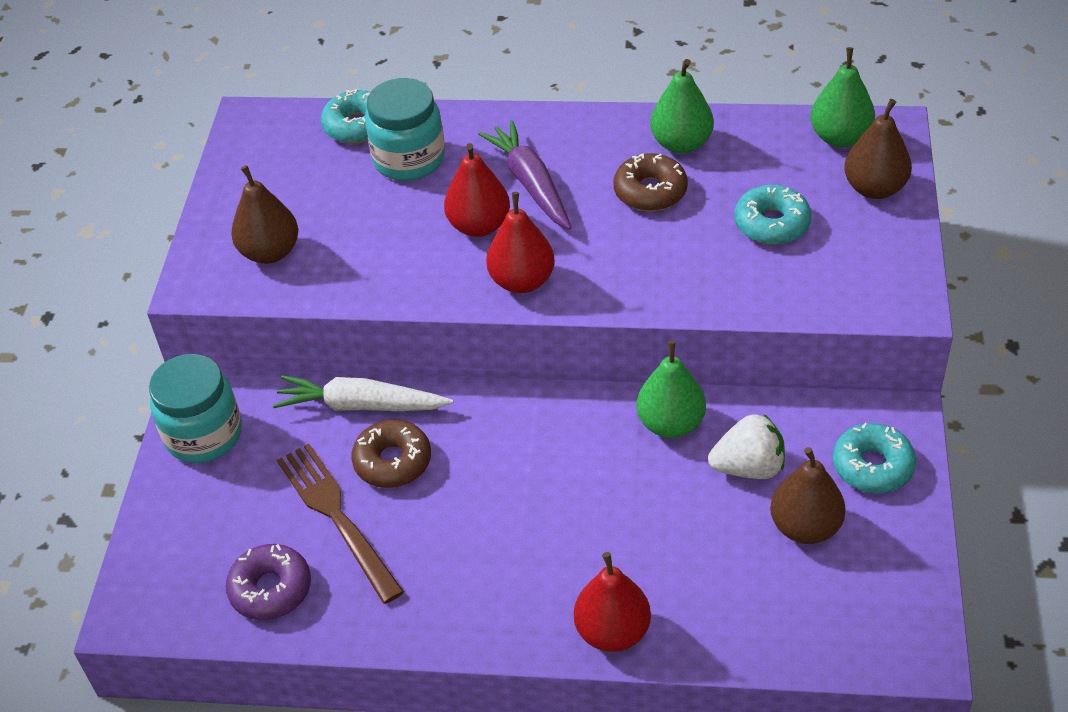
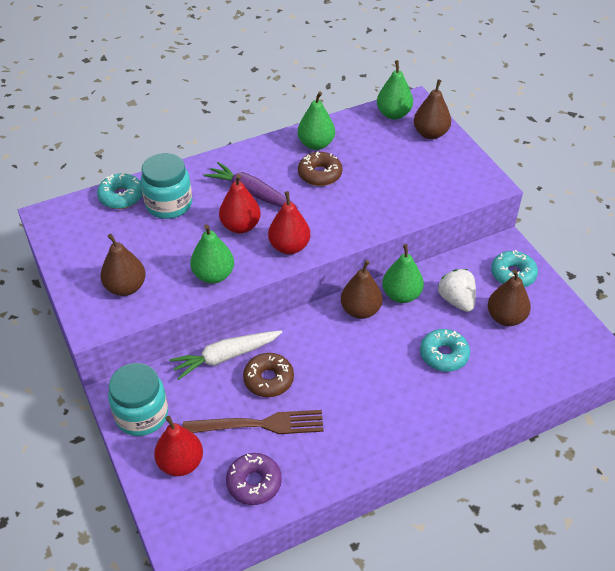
camera: 35 degrees left, 0 degrees up
(336, 516) = (260, 424): brown fork -> brown fork turned 150 degrees clockwise
(390, 280) = (213, 275): none -> green pear
(593, 420) = (360, 310): none -> brown pear
(612, 631) = (456, 414): red pear -> red pear (181, 463)
(748, 467) = (456, 300): white strawberry -> white strawberry turned 75 degrees counterclockwise
(772, 224) = (395, 169): turquoise donut -> turquoise donut (444, 355)

